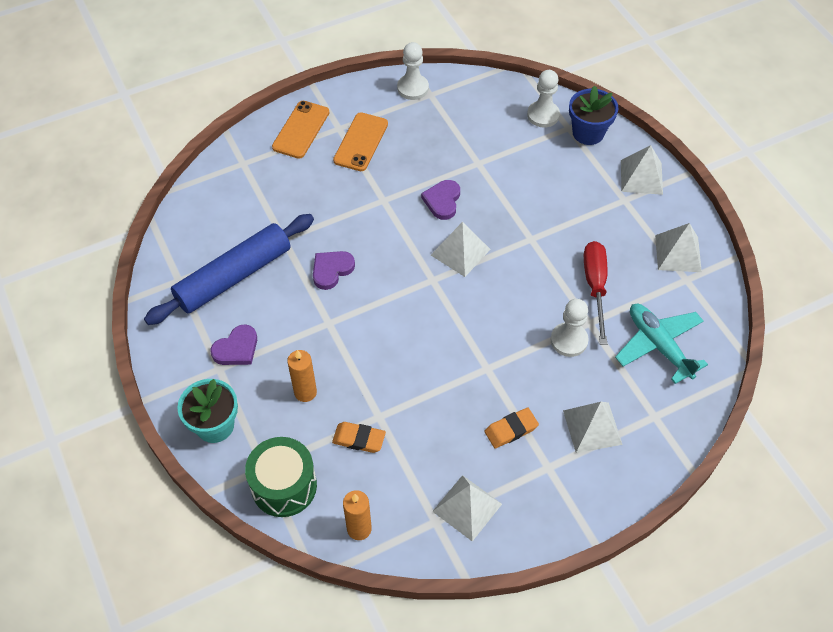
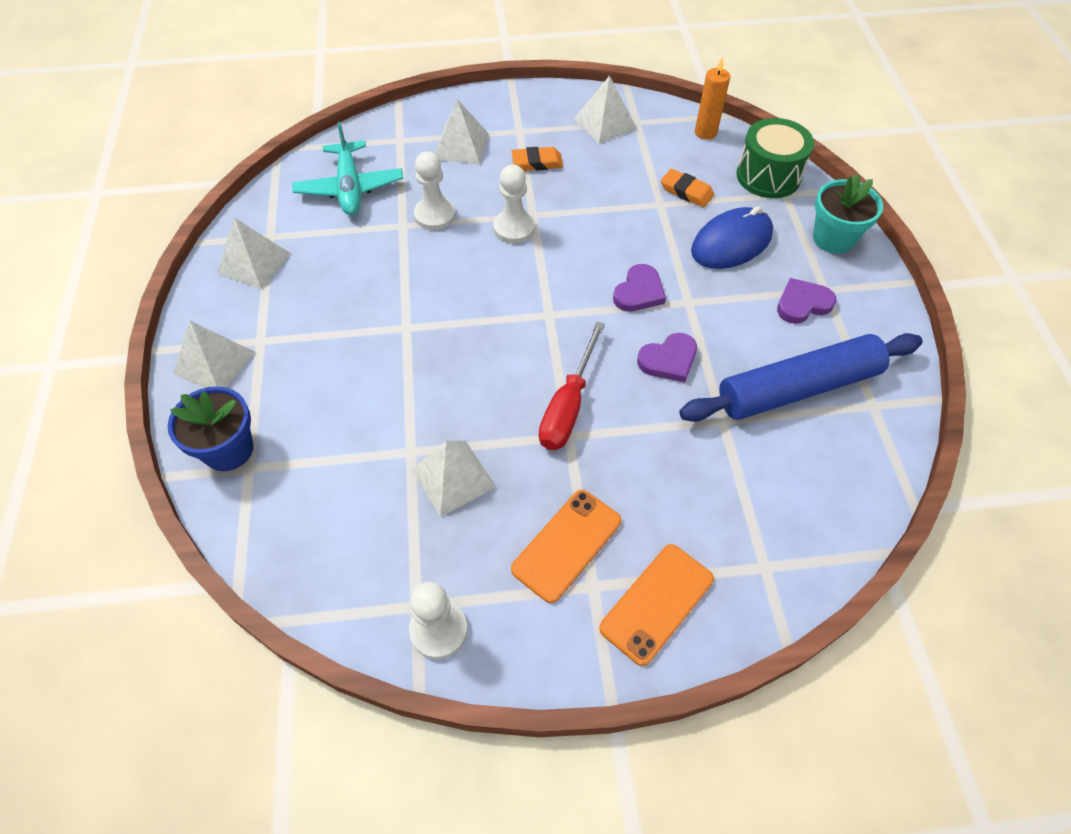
camera: 160 degrees left, 0 degrees up
(305, 392) = (731, 242): orange candle -> blue mouse
(442, 201) = (489, 409): purple heart -> purple heart (639, 292)
(460, 252) = (500, 336): white pyramid -> white pyramid (453, 478)
(543, 115) = (268, 501): white pawn -> white pawn (514, 228)
(595, 286) = (371, 256): red screwdriver -> red screwdriver (568, 406)

